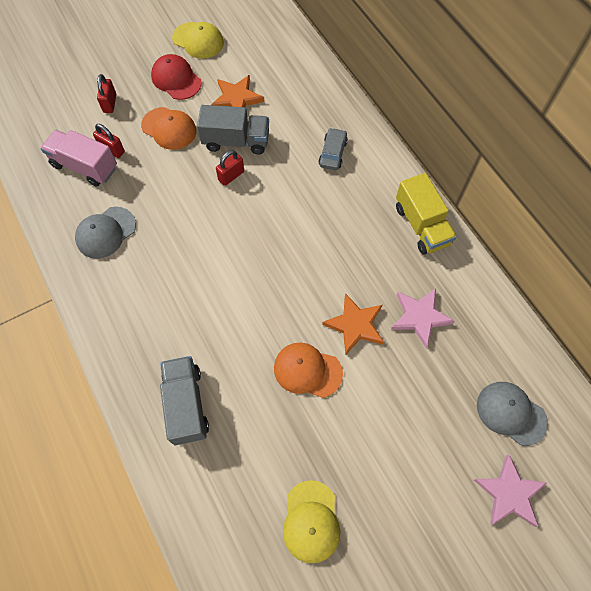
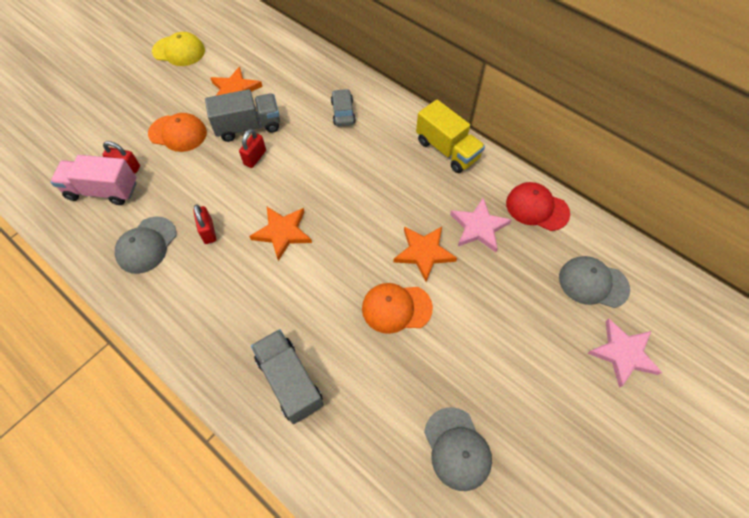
camera: 20 degrees left, 5 degrees down
(110, 103) = (109, 127): red padlock -> red padlock (208, 231)
(176, 79) = (169, 89): red cap -> red cap (537, 208)
(230, 260) = (282, 233): none -> orange star
(311, 521) = (457, 448): yellow cap -> grey cap

